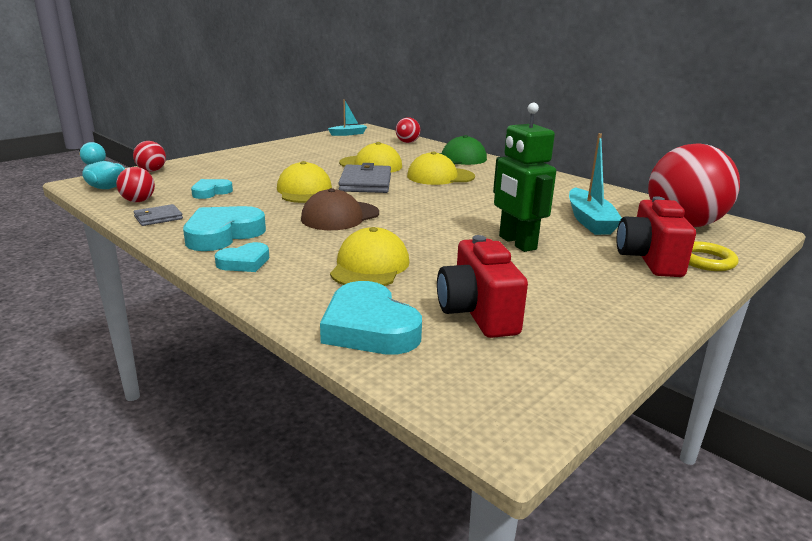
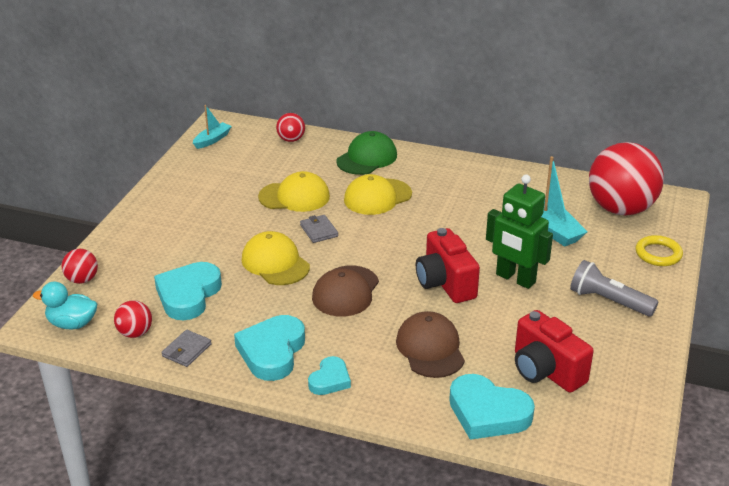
camera: 25 degrees left, 10 degrees up
(211, 192) = (188, 295): turquoise heart -> turquoise heart, size x1.72
(365, 183) = (319, 231): grey wallet -> grey wallet, size x0.55
(370, 266) = (430, 348): yellow cap -> brown cap
(611, 280) = (608, 301): none -> grey flashlight
(649, 259) = (620, 266): red camera -> red camera (445, 283)

